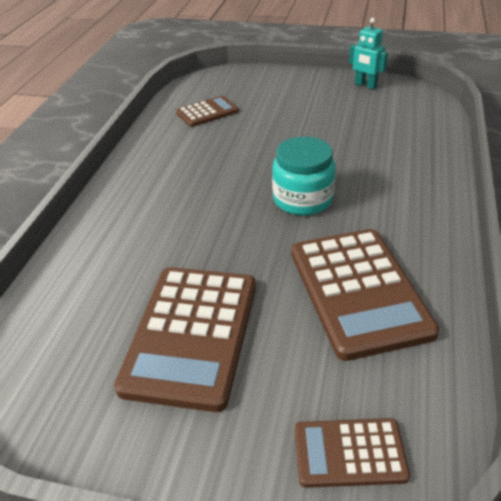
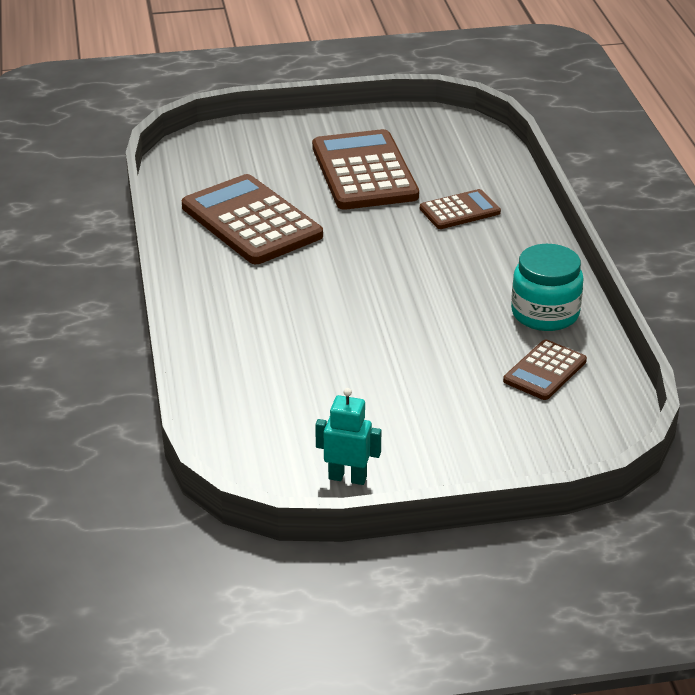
camera: 155 degrees right, 5 degrees down
(302, 199) = (341, 284): turquoise jar -> turquoise jar (545, 313)
(349, 453) = (225, 147): brown calculator -> brown calculator (459, 211)

